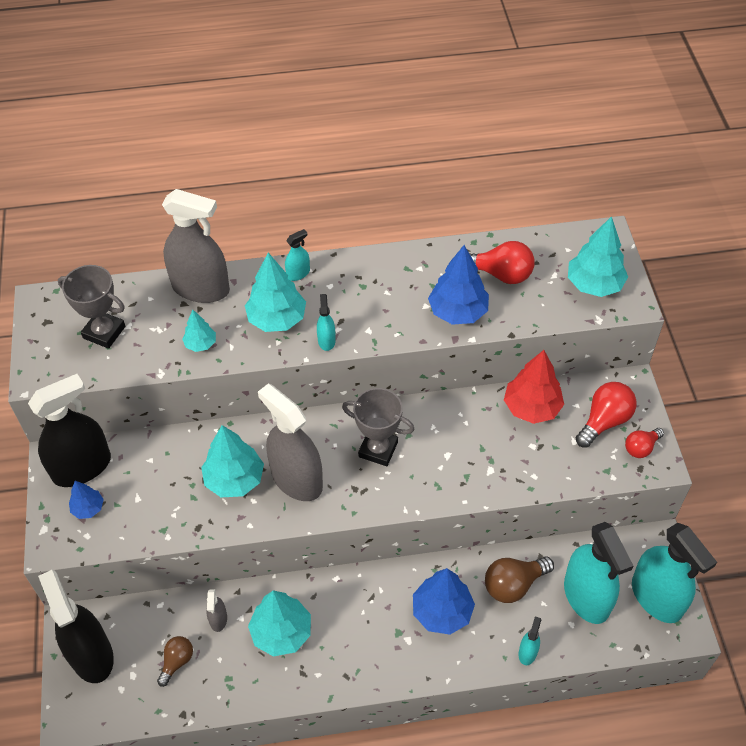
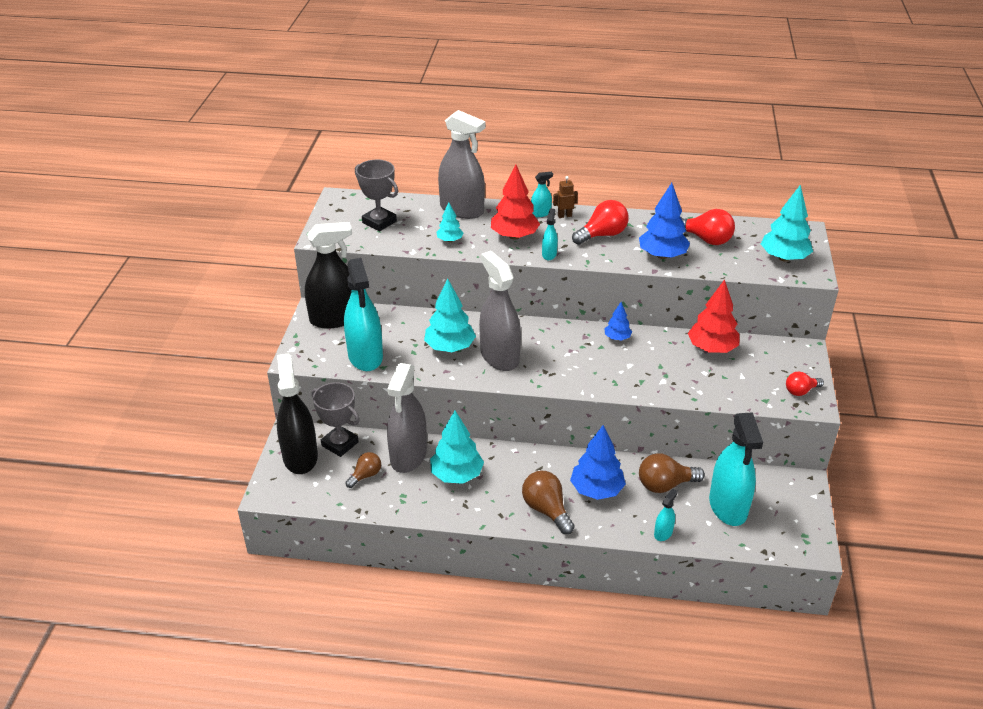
camera: 15 degrees right, 15 degrees down
(88, 508) = (330, 343): blue tree -> blue tree (617, 338)
(218, 619) = (408, 456): grey spray bottle -> grey spray bottle, size x2.30
(277, 319) = (514, 236): turquoise tree -> red tree
(327, 271) = (564, 216): none -> brown robot
(378, 449) = (572, 351): grey trophy -> grey trophy (340, 444)
(394, 655) = (546, 510): none -> brown light bulb
(604, 421) = (773, 368): red light bulb -> red light bulb (602, 235)
(656, 597) = (792, 520): turquoise spray bottle -> turquoise spray bottle (365, 356)

